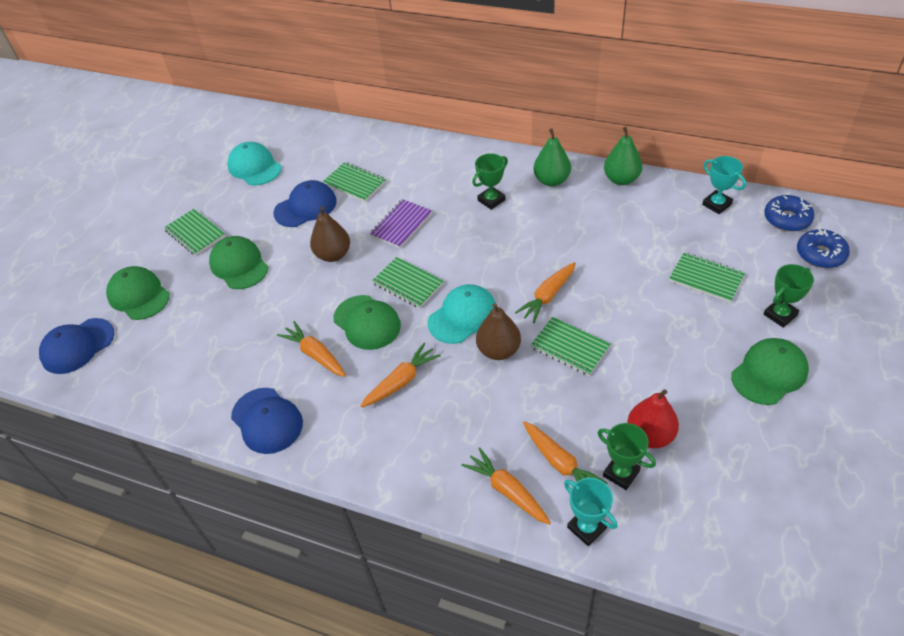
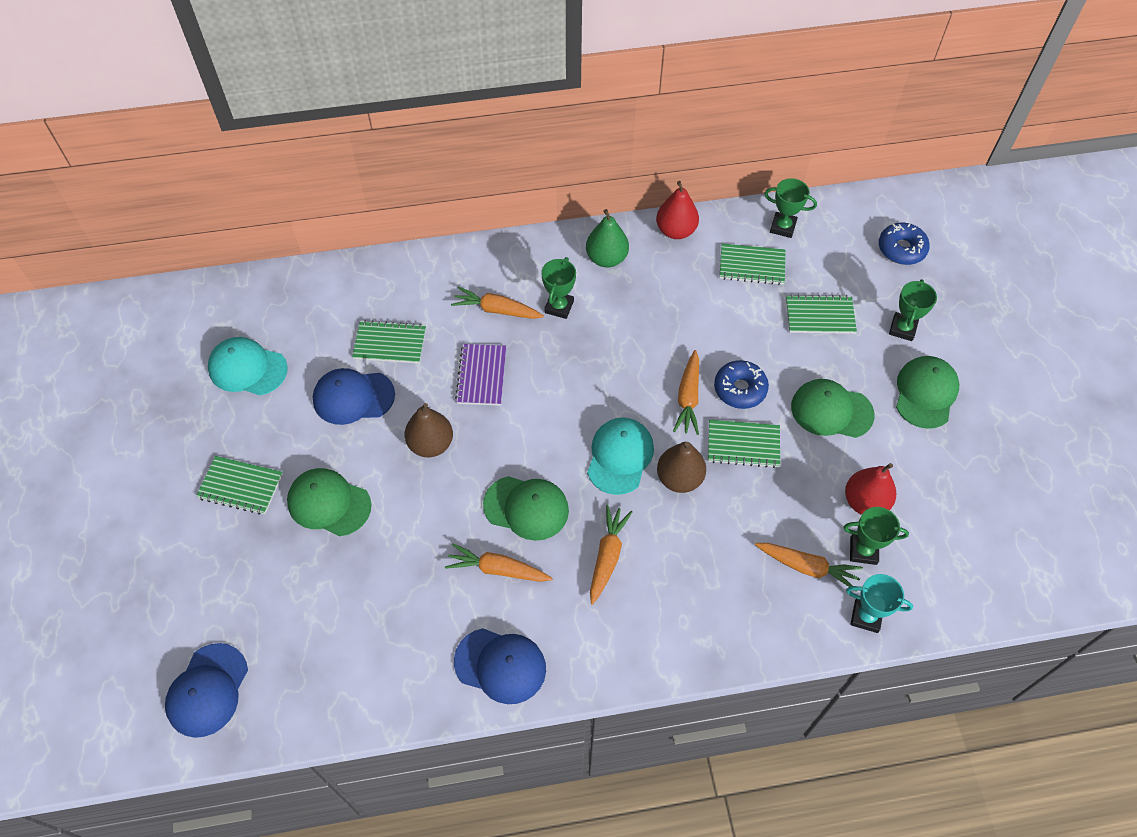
camera: 35 degrees left, 10 degrees up
(139, 295) = (233, 594): green cap -> green cap (831, 410)
(305, 207) = (353, 397): blue cap -> blue cap turned 120 degrees counterclockwise
(408, 284) = (538, 444): green notebook -> green notebook (752, 266)
(507, 491) = (779, 617): orange carrot -> orange carrot (497, 310)
(621, 179) = (676, 231): green pear -> red pear
(716, 204) = (783, 227): turquoise trophy -> green trophy
(787, 219) = (853, 220): blue donut -> blue donut (740, 389)

